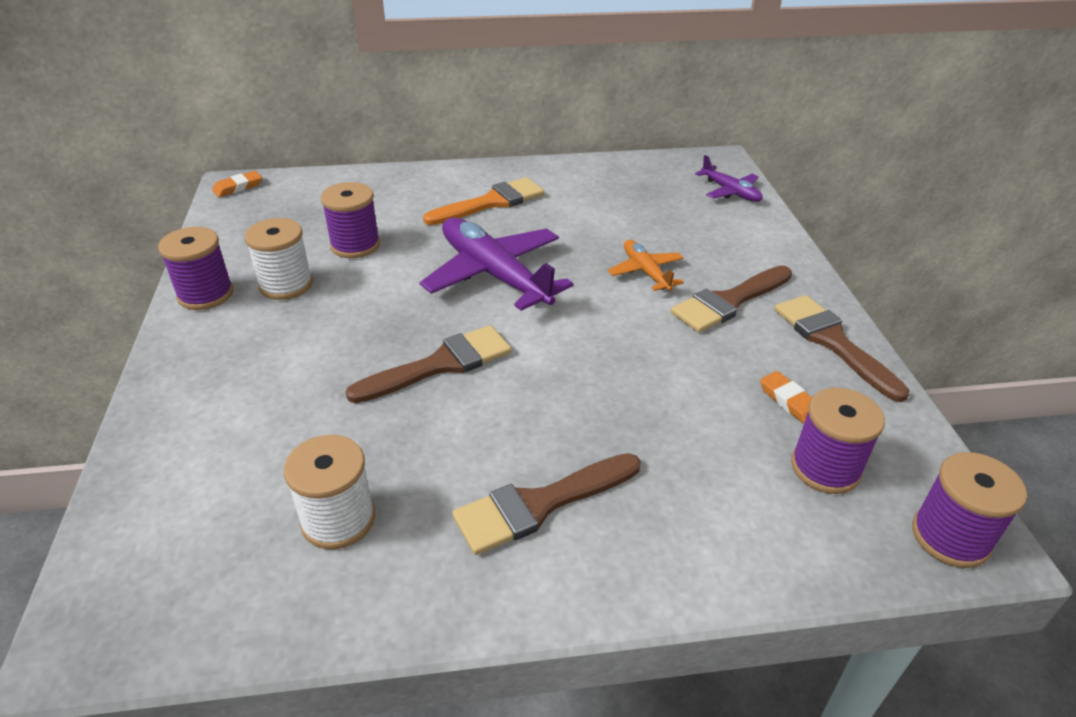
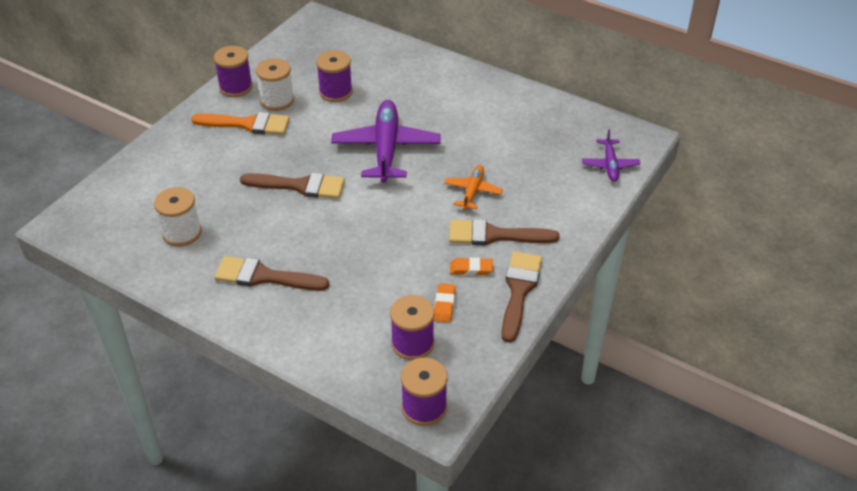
camera: 40 degrees right, 5 degrees up
(238, 187) = (316, 21): orange eraser -> orange eraser (471, 269)
(491, 202) = (443, 99): orange brush -> orange brush (247, 124)

